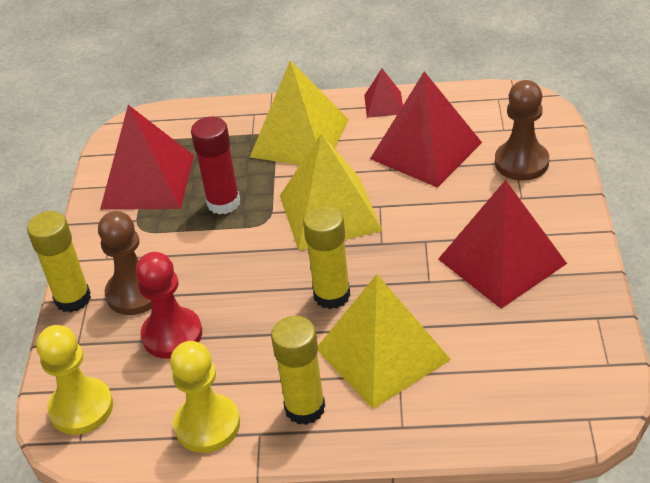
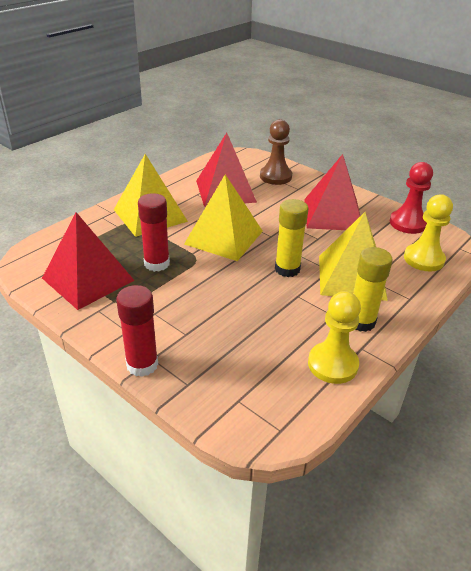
camera: 55 degrees left, 5 degrees down
(73, 299) = (142, 364): yellow glue stick -> red glue stick
(81, 408) = (251, 413): yellow pawn -> yellow pawn (423, 259)
(135, 293) = (179, 335): brown pawn -> none
(172, 335) = (238, 339): red pawn -> red pawn (407, 223)
(384, 104) = (171, 183): red pyramid -> none

